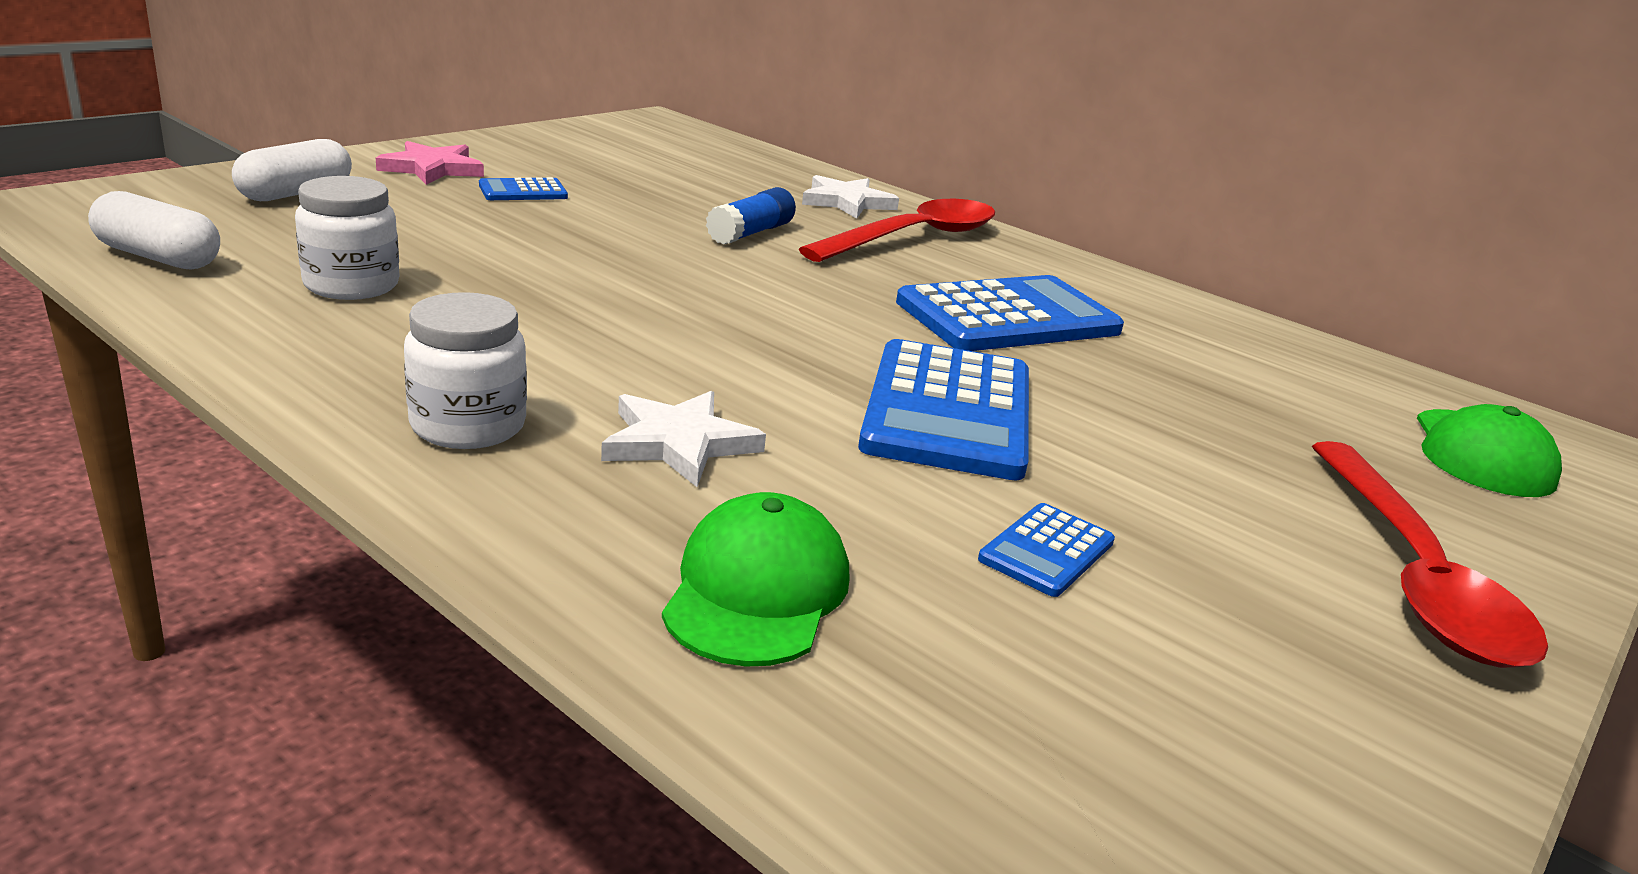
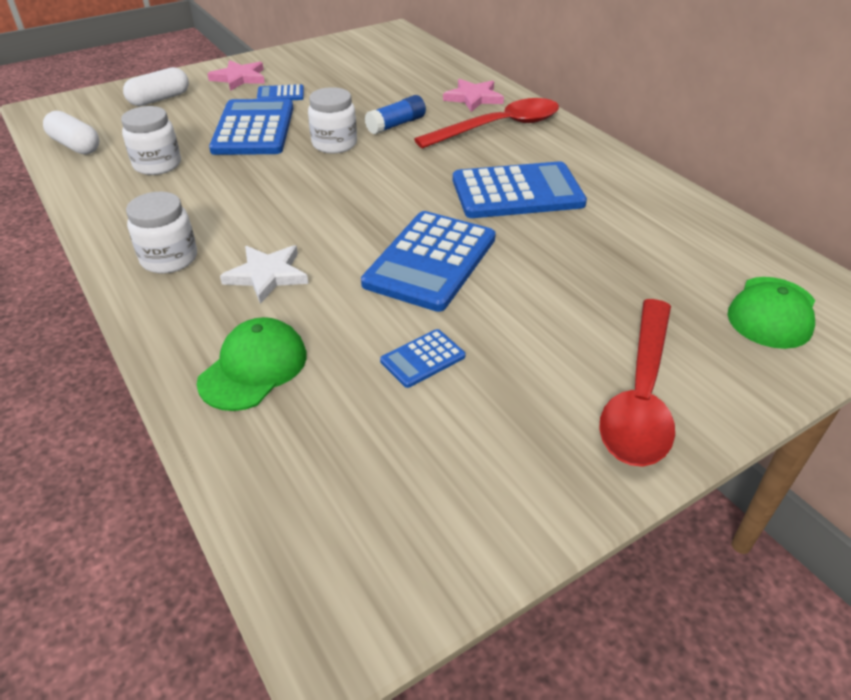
camera: 20 degrees right, 15 degrees up
(506, 236) = (254, 129): none -> blue calculator
(666, 257) = (334, 144): none -> white jar
(847, 202) = (473, 98): white star -> pink star

